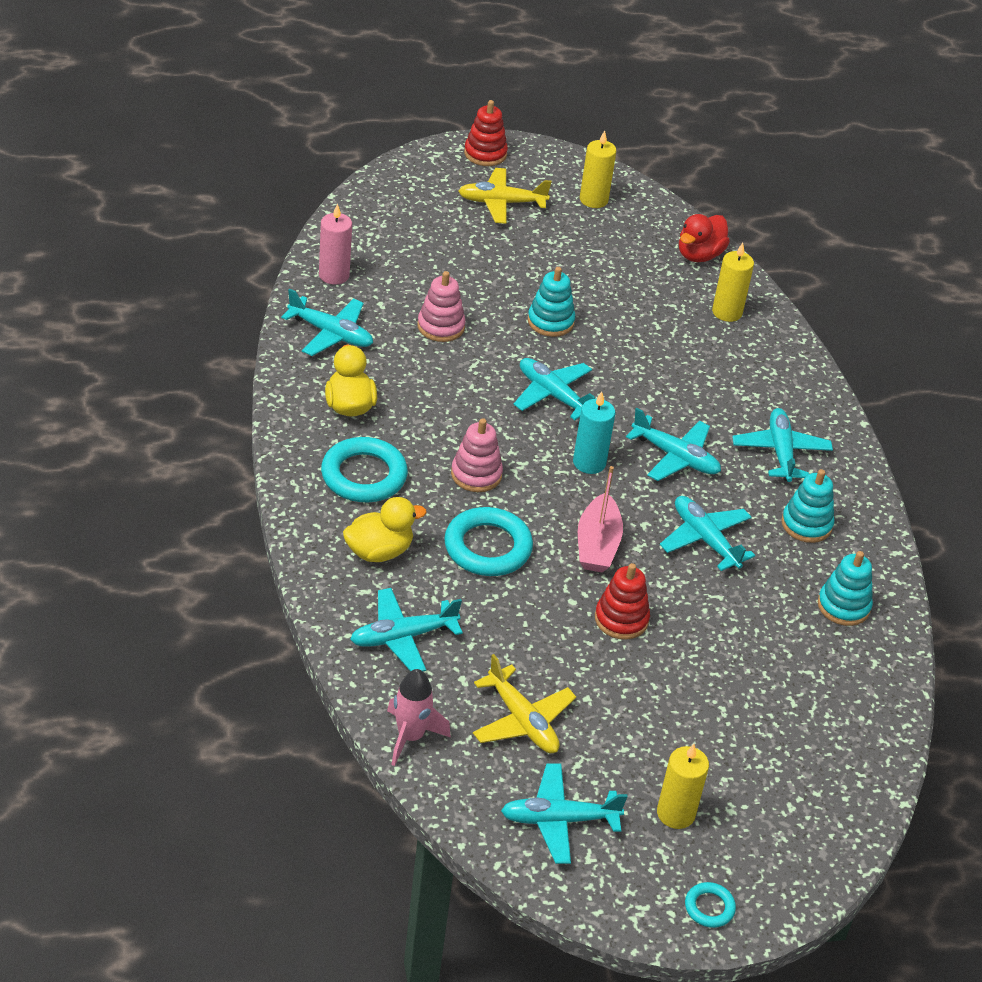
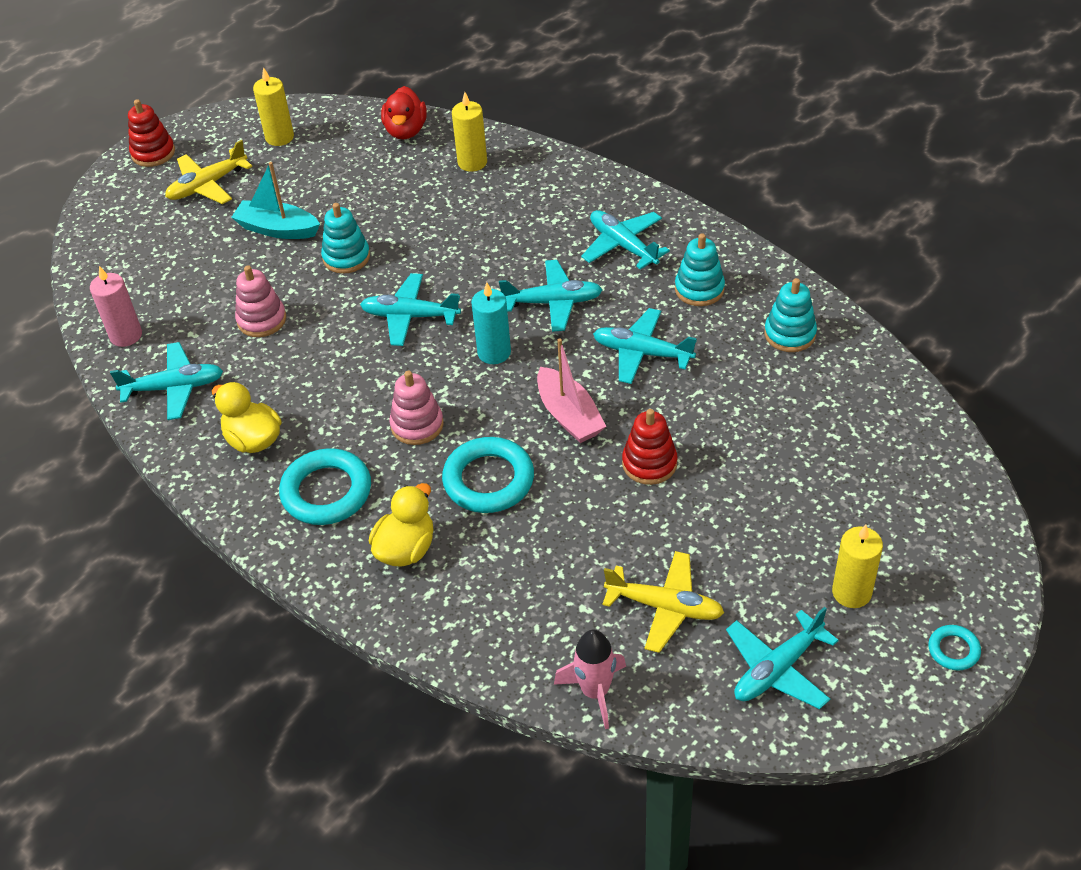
camera: 30 degrees left, 5 degrees up
(402, 637) = (500, 609): turquoise plane -> none
(520, 268) = (277, 229): none -> turquoise boat

